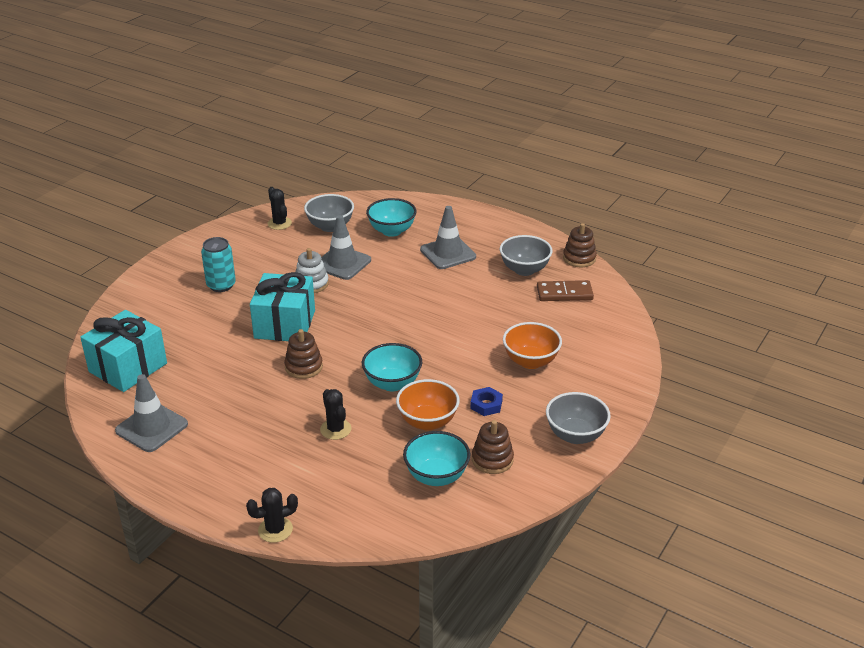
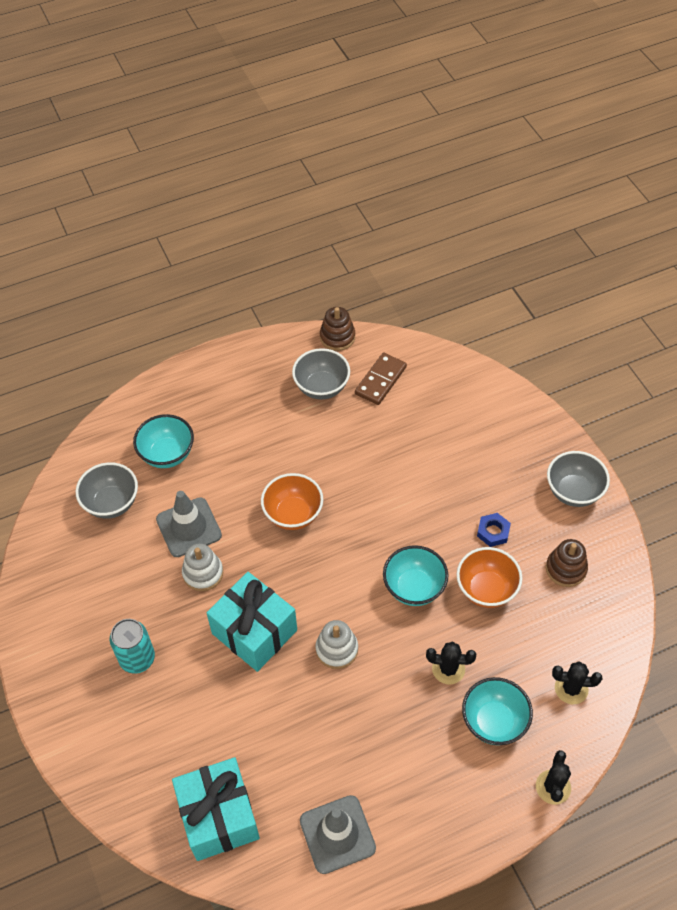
camera: 55 degrees left, 20 degrees up
(279, 223) = (64, 546): black cactus -> black cactus (571, 688)
(303, 367) = (337, 649): brown stacking toy -> white stacking toy
(436, 476) = (561, 622): turquoise bowl -> turquoise bowl (494, 722)
(448, 253) = (246, 430): grey traffic cone -> none
(530, 361) = (458, 464): orange bowl -> orange bowl (293, 514)

